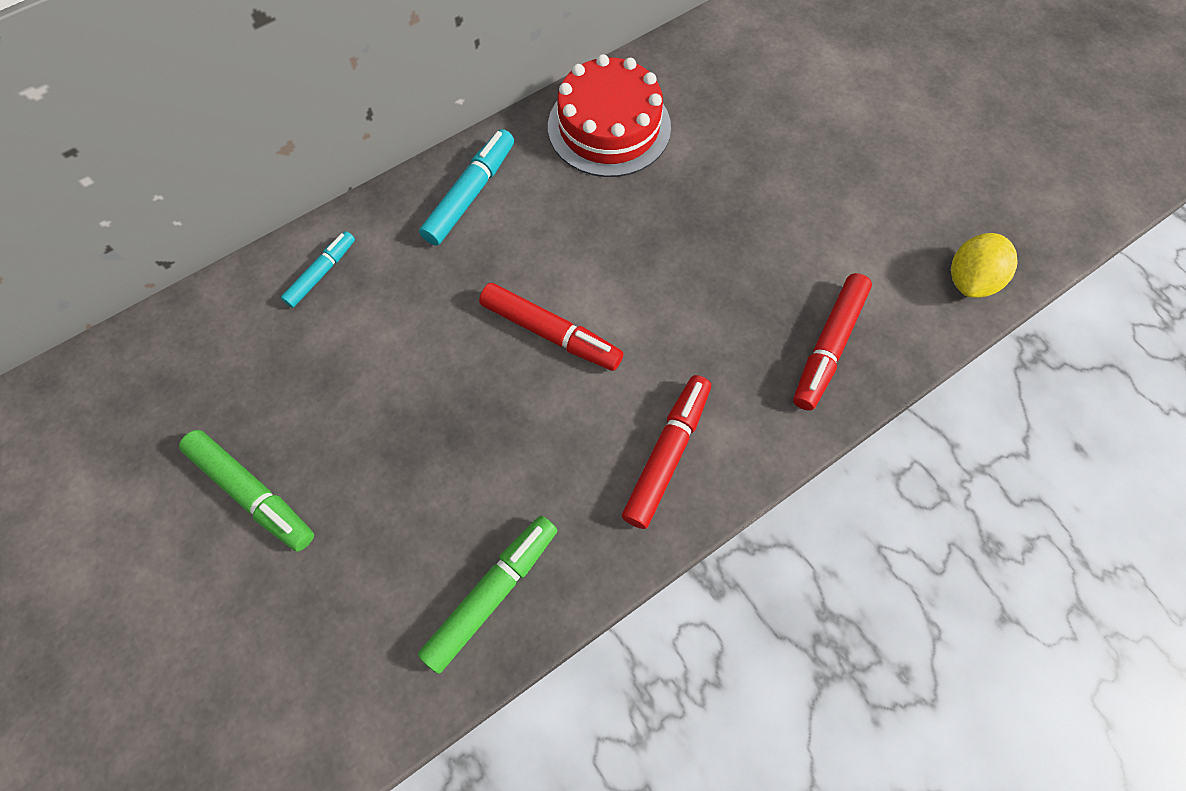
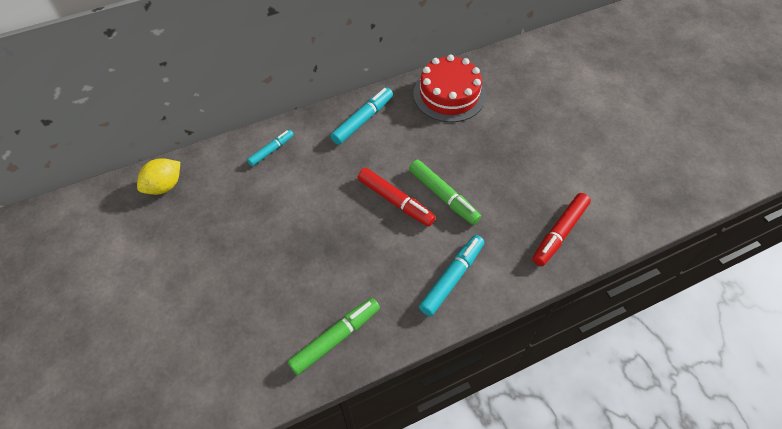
camera: 10 degrees right, 10 degrees down
(252, 493) = (211, 261): green marker -> green marker (443, 196)
(667, 454) = (452, 278): red marker -> turquoise marker
(970, 280) = (653, 208): yellow lemon -> yellow lemon (164, 186)

